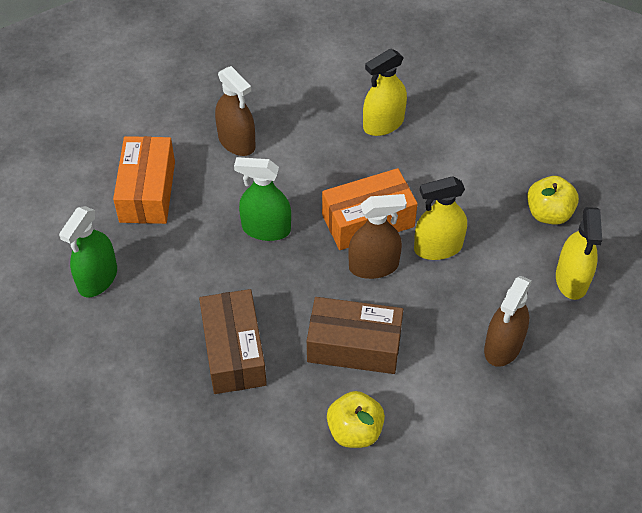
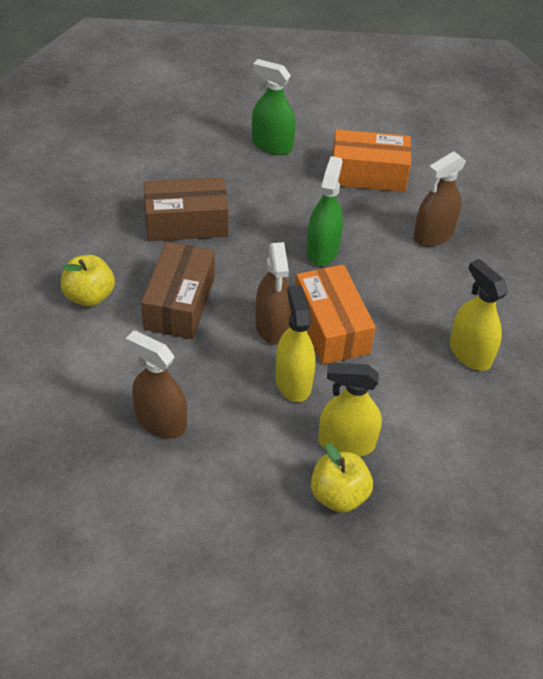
camera: 90 degrees right, 5 degrees down
(571, 279) = (240, 502): yellow spray bottle -> yellow spray bottle (346, 443)

